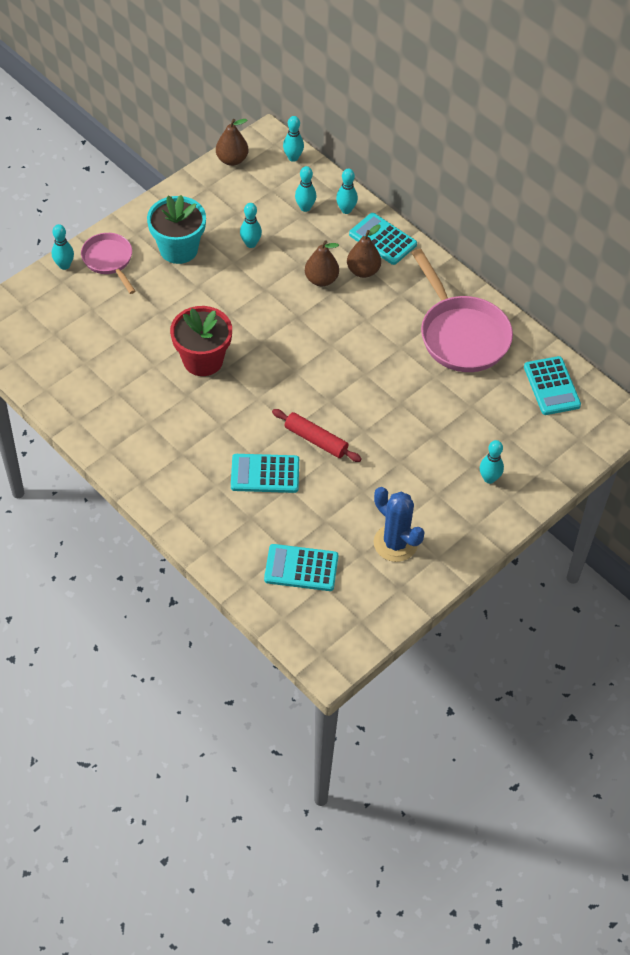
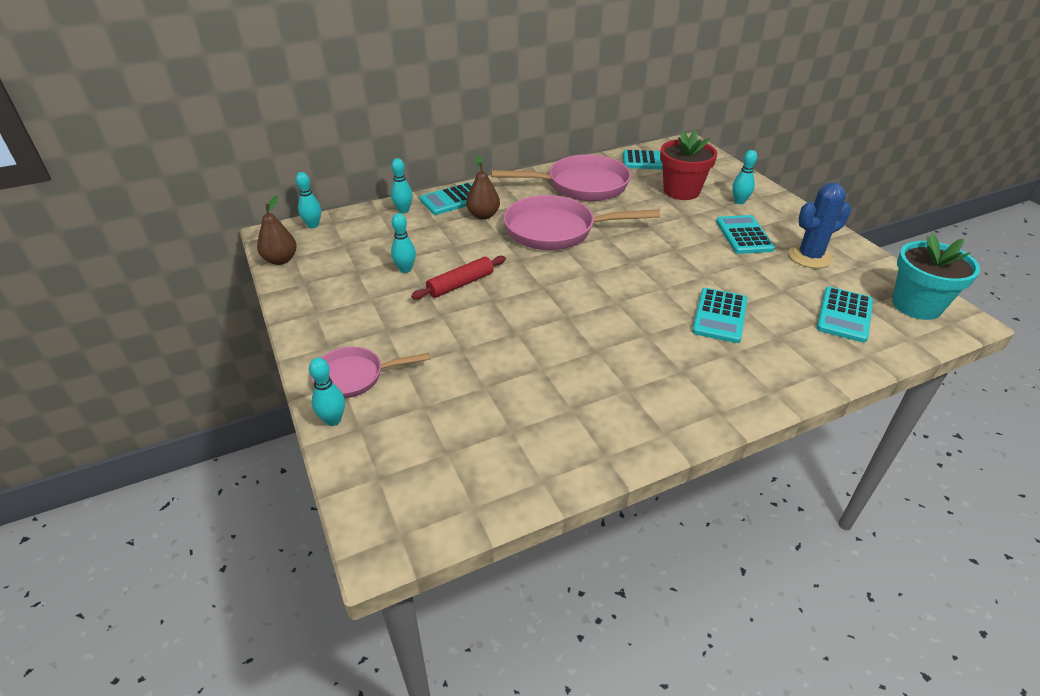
camera: 70 degrees left, 15 degrees down
(178, 249) = (377, 318): turquoise flower pot -> turquoise flower pot (916, 305)
(203, 360) = (549, 330): red flower pot -> red flower pot (681, 191)
(305, 207) = (383, 230): turquoise bowling pin -> none
(316, 440) = (681, 277): red rolling pin -> red rolling pin (460, 284)
(321, 279) = (480, 238): brown pear -> none
(359, 333) = (556, 230): none -> pink pan
(415, 486) = (743, 235): none -> turquoise calculator

